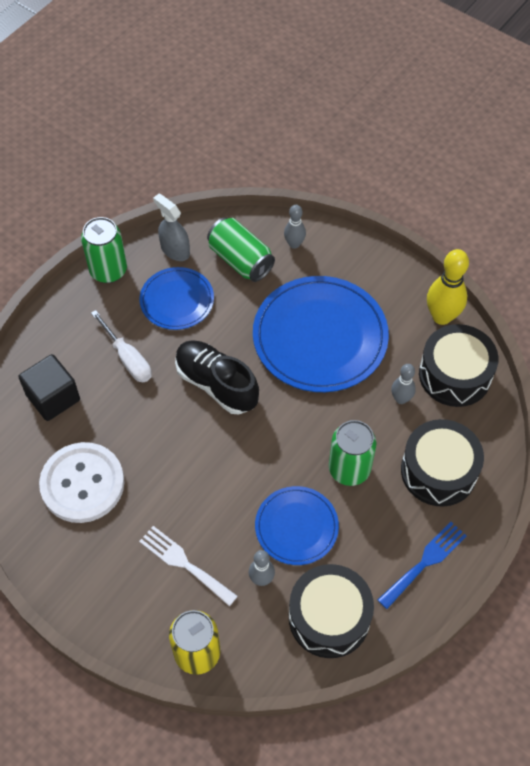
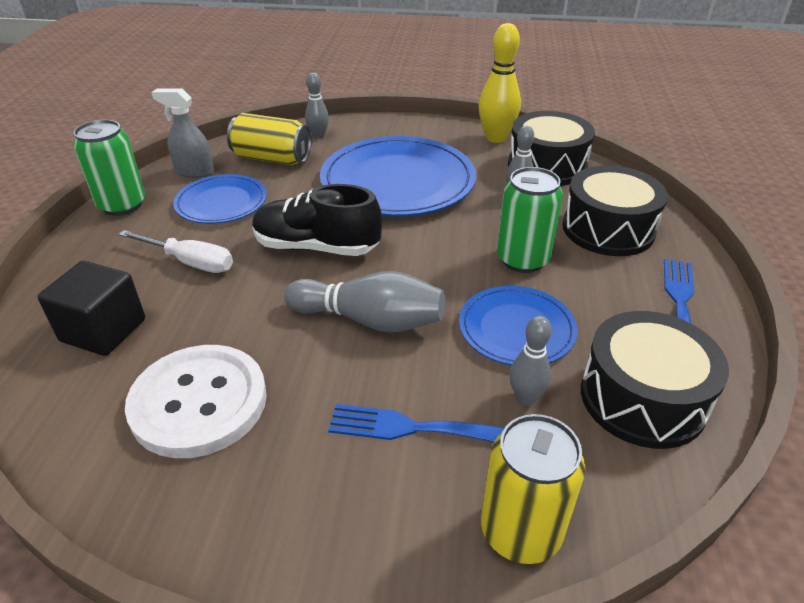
camera: 30 degrees left, 20 degrees down
(184, 563) = (411, 428): white fork -> blue fork
(211, 471) = (369, 320): none -> grey bowling pin
(240, 260) = (272, 158): green can -> yellow can

